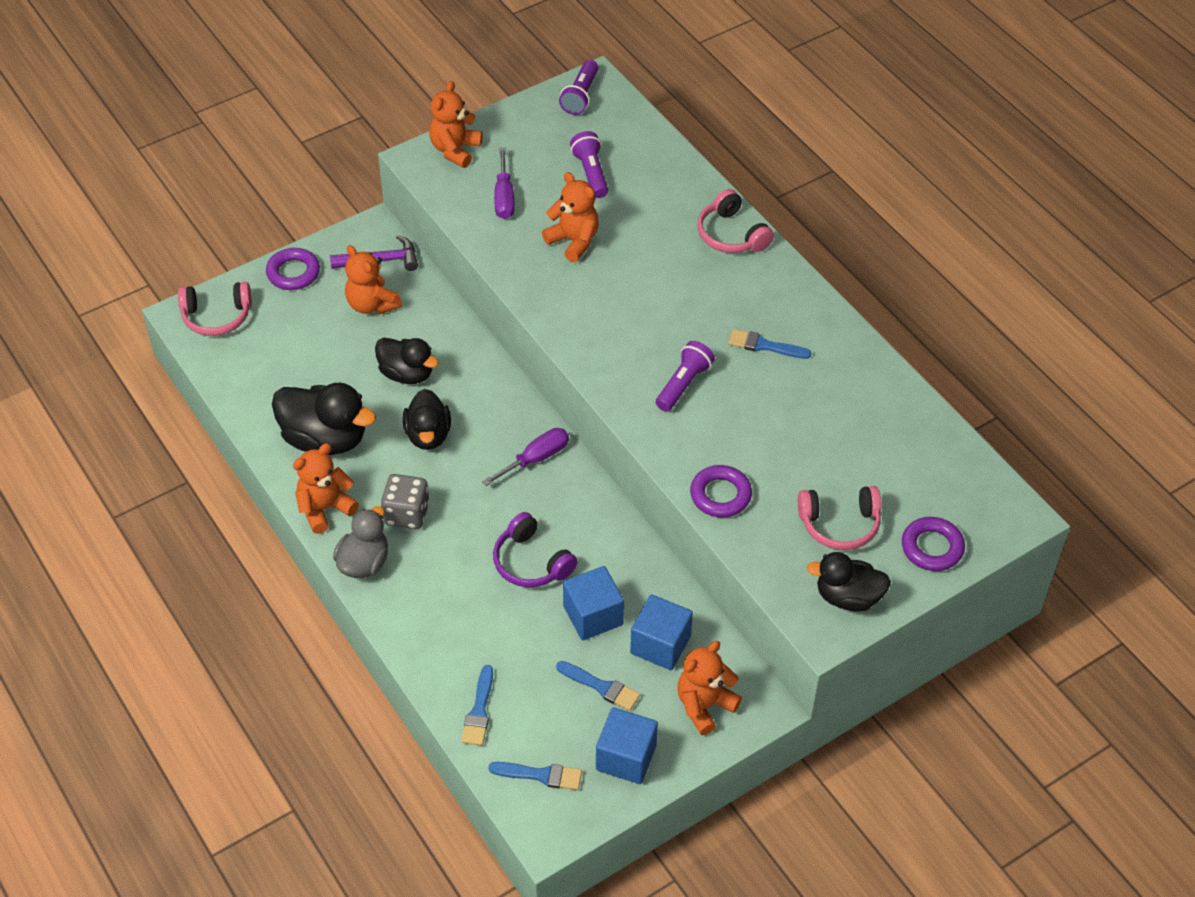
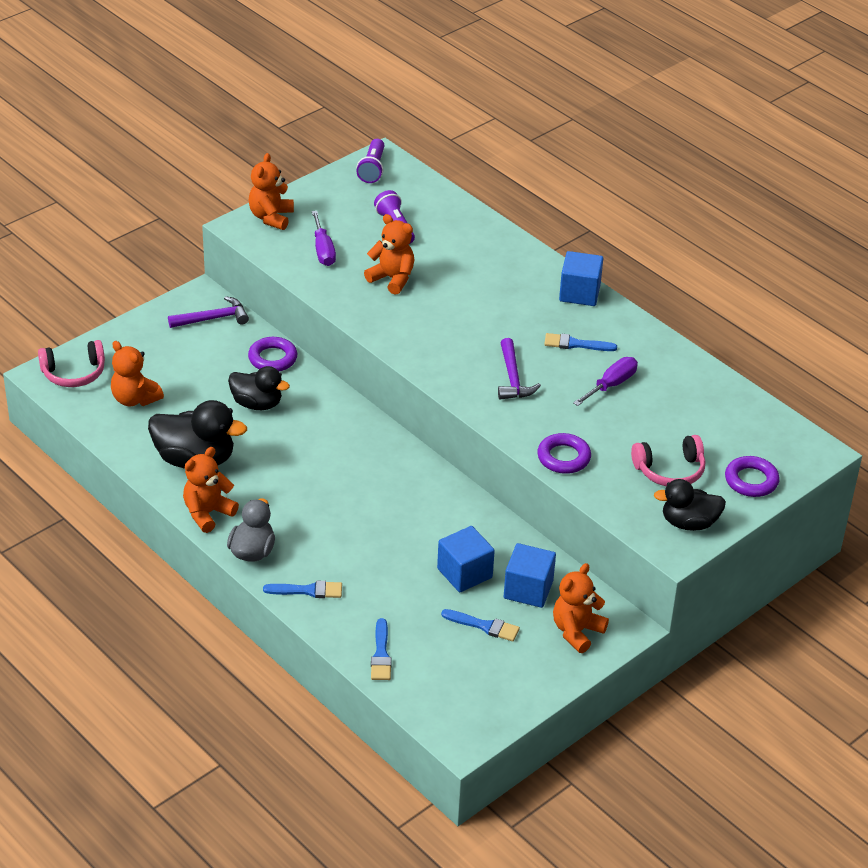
camera: 10 degrees left, 10 degrees down
(293, 273) = (136, 334): purple ring -> purple ring (272, 358)
(372, 304) = (213, 353): orange teddy bear -> orange teddy bear (135, 399)
(406, 514) = (282, 511): grey dice -> none
(428, 435) = (287, 449): black duck -> none
(531, 562) = (401, 538): purple headphones -> none
(536, 459) = (387, 459): purple screwdriver -> purple screwdriver (611, 385)
(541, 775) = (446, 697): blue brush -> blue brush (308, 590)
(626, 757) = (517, 677): blue cube -> blue cube (579, 293)
(683, 384) = (513, 378): purple flashlight -> purple hammer
(731, 235) = (528, 264): pink headphones -> none

